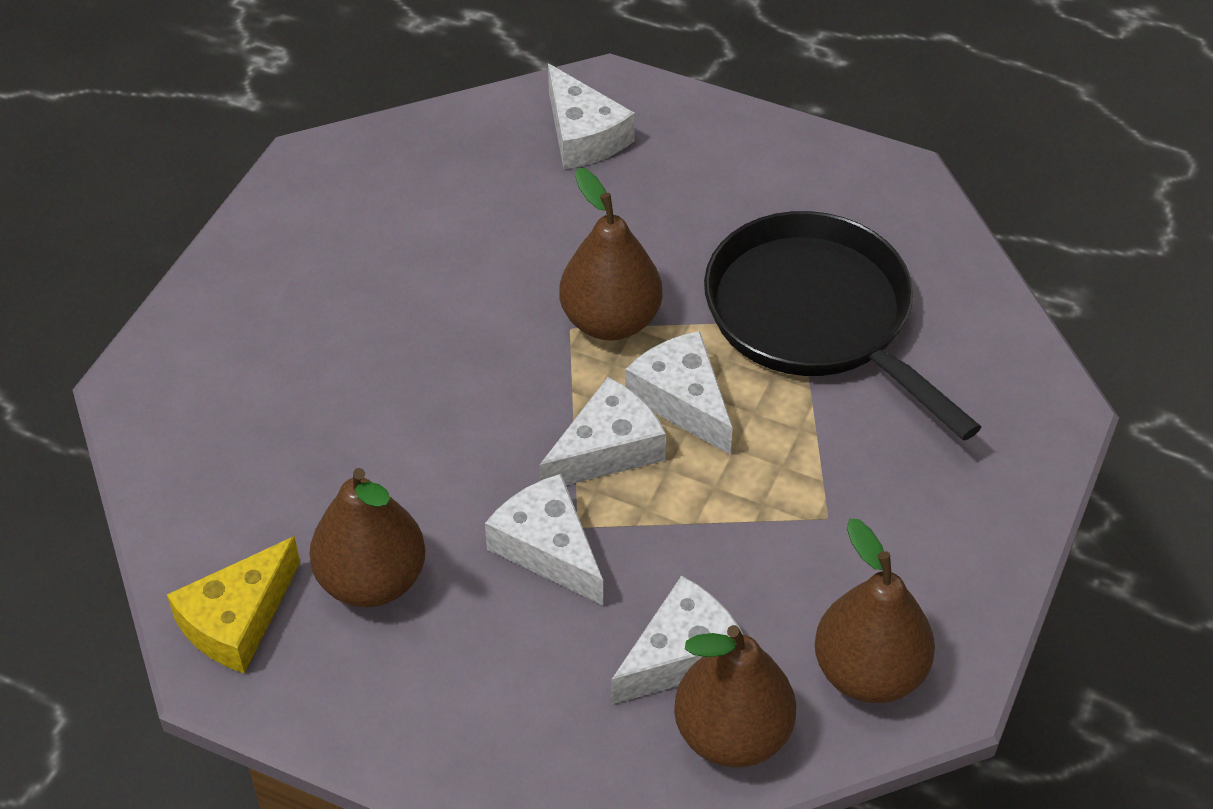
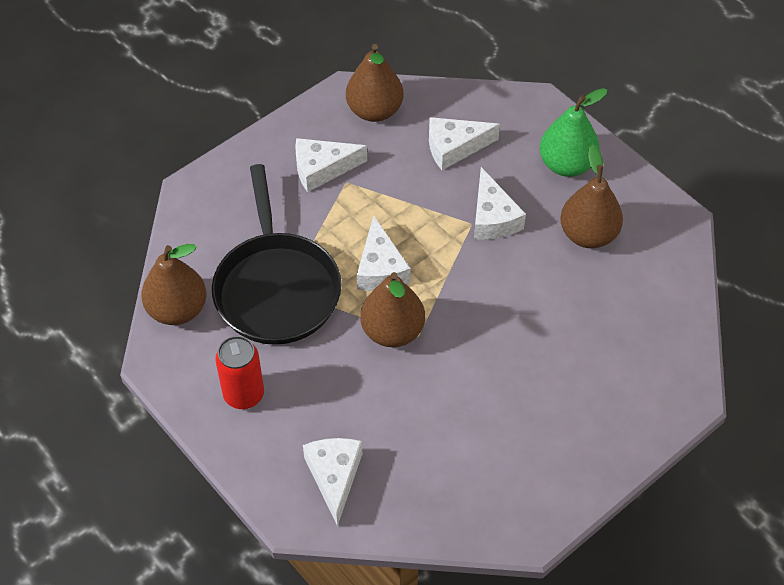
camera: 155 degrees left, 5 degrees up
(237, 620) = (663, 240): yellow cheese -> none
(461, 701) = (566, 164): none -> green pear
(607, 450) = (436, 256): white cheese -> white cheese (322, 169)
(732, 734) = (450, 109): brown pear -> brown pear (177, 309)
(759, 178) = (244, 395): none -> red can

